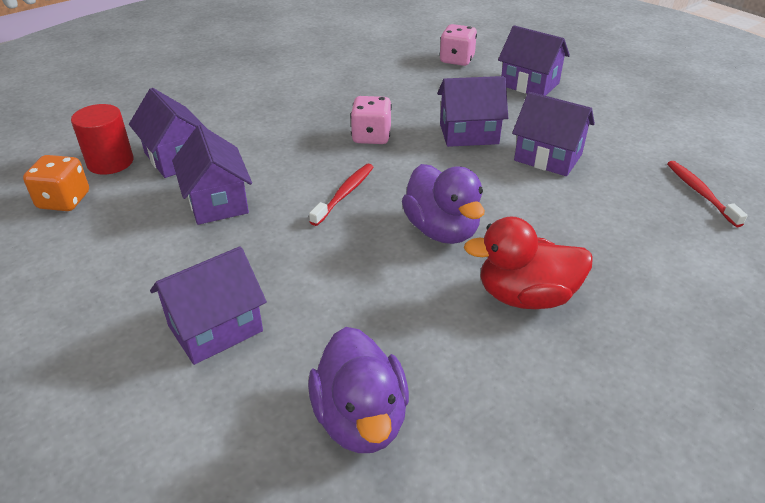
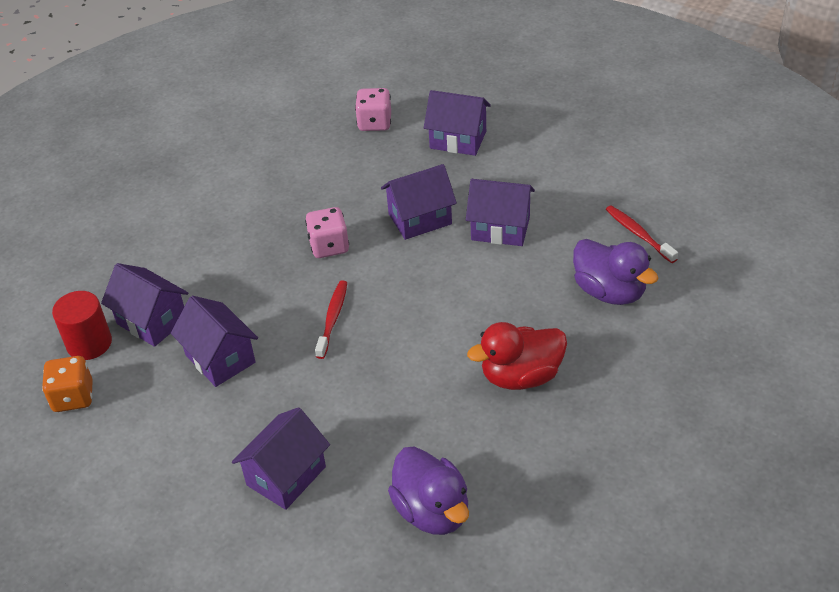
camera: 15 degrees left, 5 degrees up
(442, 230) = (433, 333): purple duck -> purple duck (609, 292)

